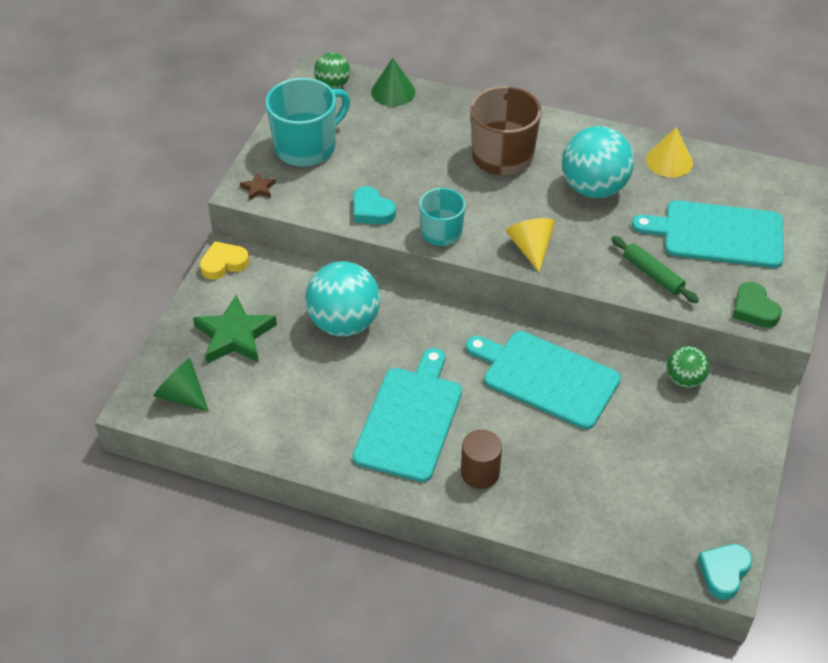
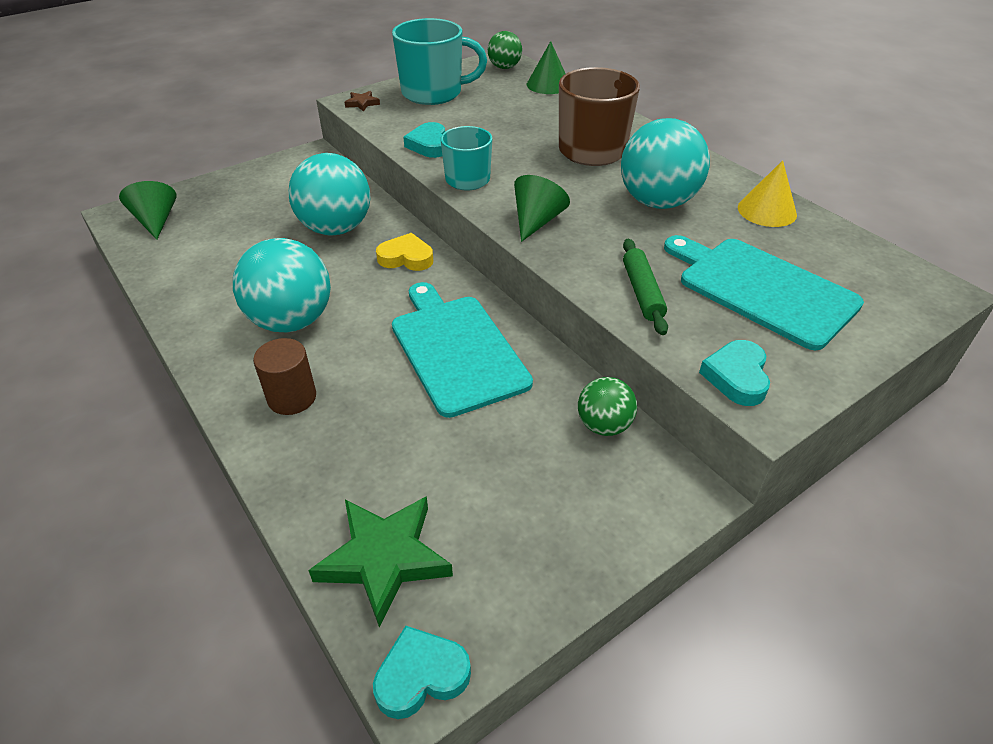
camera: 35 degrees right, 5 degrees down
(224, 263) = (303, 157): yellow heart -> yellow heart (406, 258)
(235, 335) = (246, 201): green star -> green star (384, 558)
(410, 419) = (291, 321): turquoise cutting board -> turquoise ball
(531, 248) = (536, 221): yellow cone -> green cone
(754, 309) = (736, 377): green heart -> turquoise heart

